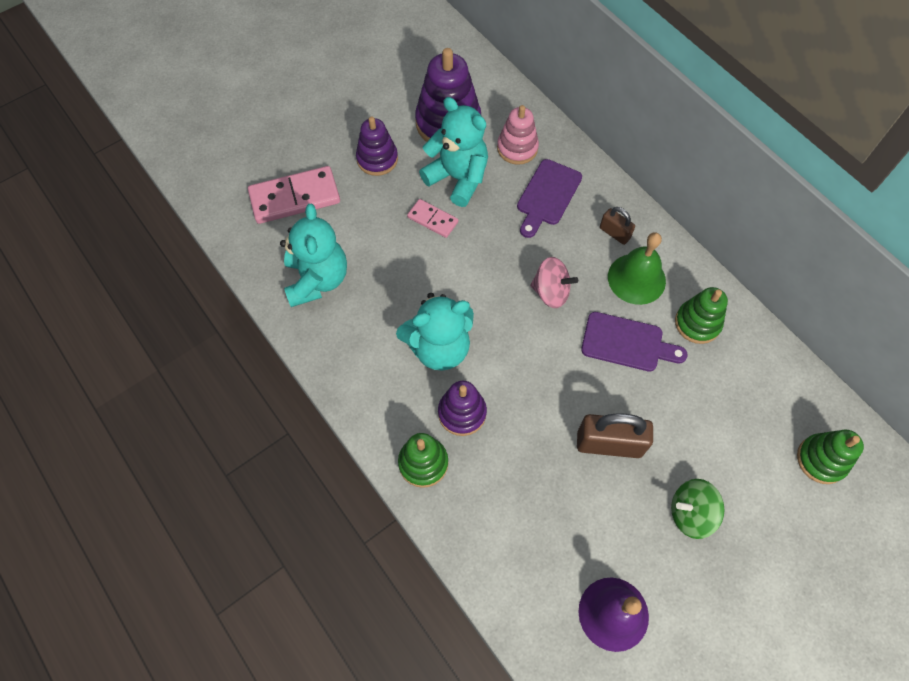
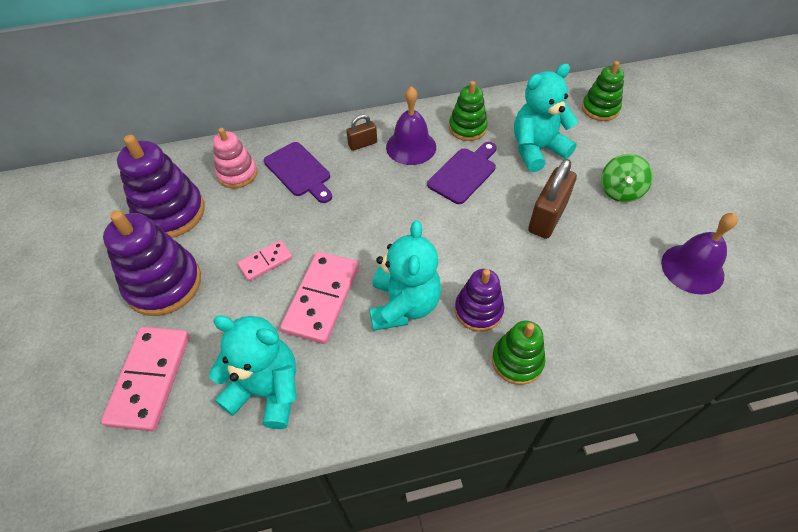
camera: 65 degrees left, 10 degrees down
(377, 159) = (164, 284): purple stacking toy -> purple stacking toy, size x1.62
(416, 280) = (321, 298): none -> pink domino
(458, 178) = (235, 227): turquoise teddy bear -> turquoise teddy bear (537, 149)
(551, 292) = (392, 203): pink spinning top -> none
(636, 278) = (411, 147): green bell -> purple bell

